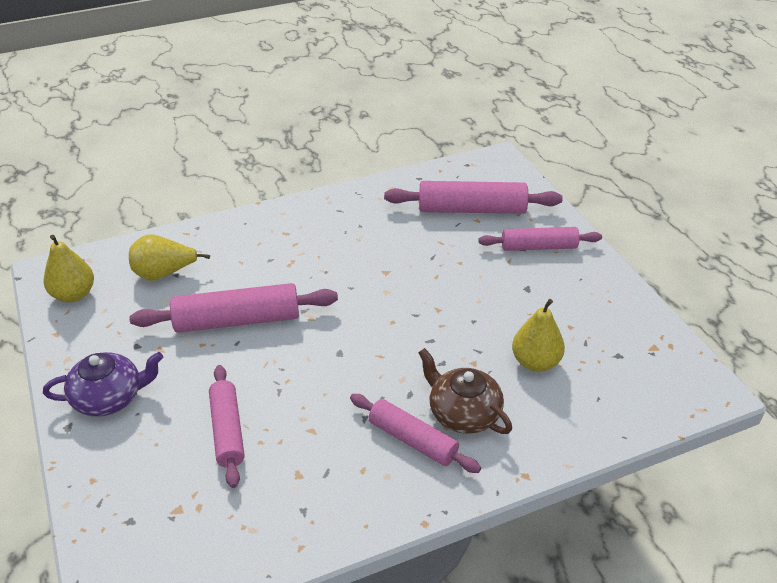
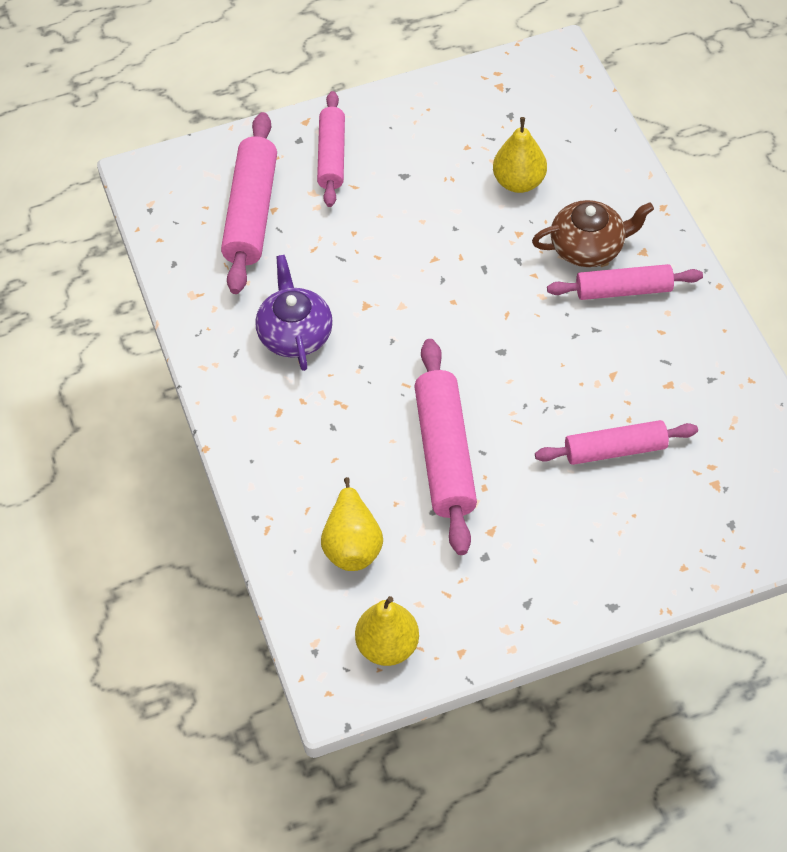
camera: 85 degrees left, 15 degrees up
(109, 398) = (569, 571): purple teapot -> purple teapot (295, 334)
(412, 440) = (623, 290): pink rolling pin -> pink rolling pin turned 45 degrees clockwise
(463, 413) = (588, 247): brown teapot -> brown teapot turned 150 degrees counterclockwise

